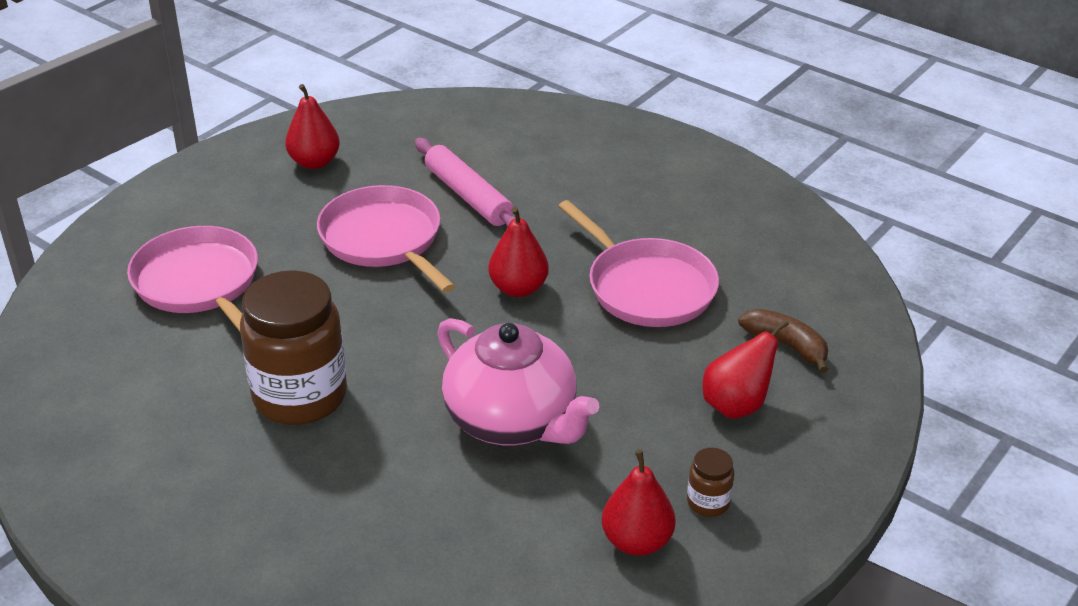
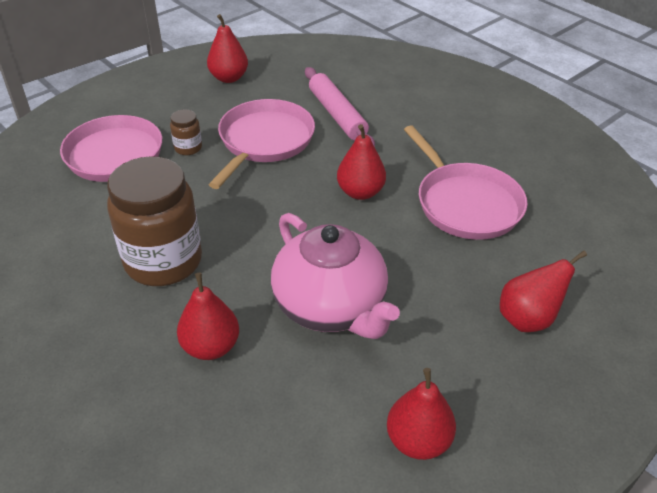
camera: 10 degrees right, 5 degrees up
(384, 239) = (264, 141): pink pan -> pink pan turned 45 degrees clockwise
(385, 480) = (211, 347): none -> red pear
(708, 502) = (490, 411): brown jar -> brown jar (188, 148)
(786, 345) = (579, 269): brown banana -> none

